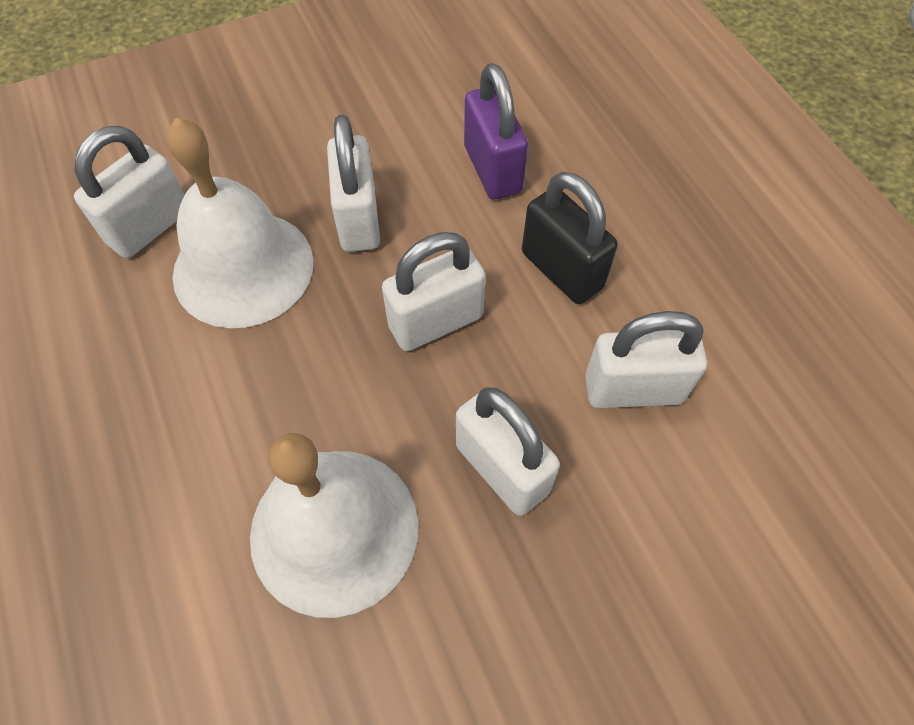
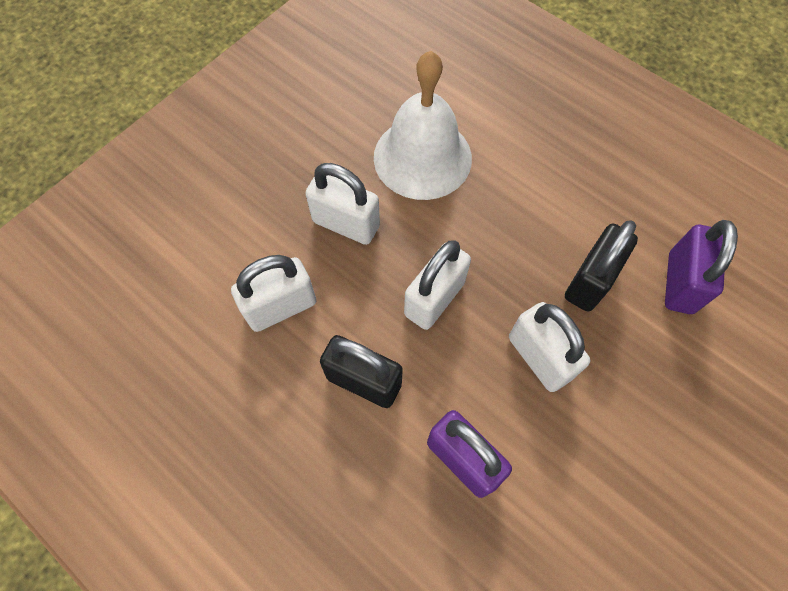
camera: 155 degrees right, 5 degrees up
(149, 227) = (680, 283): white padlock -> purple padlock
(243, 268) = (590, 281): white bell -> black padlock

